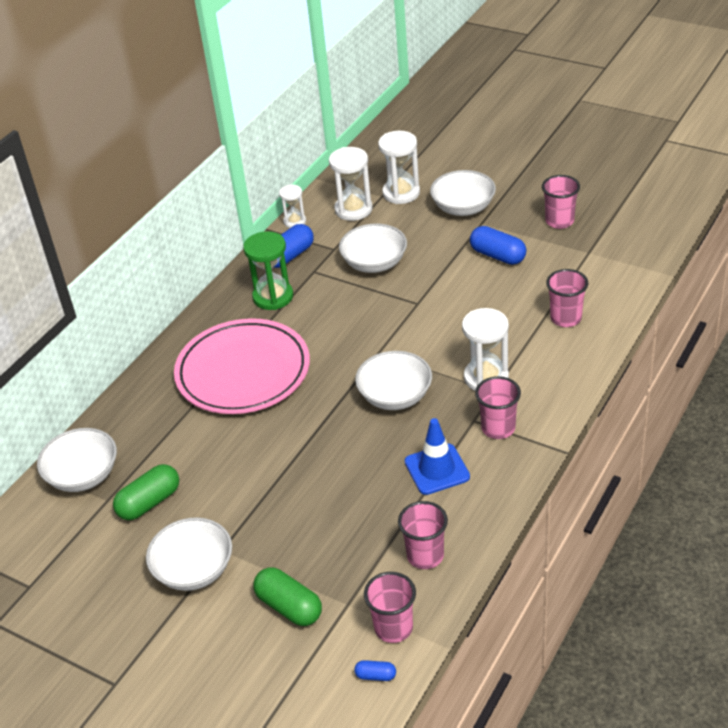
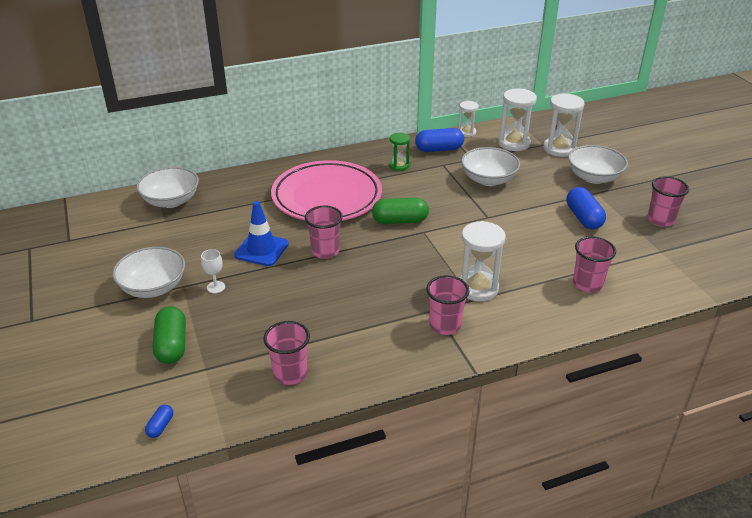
camera: 35 degrees right, 5 degrees down
(149, 502) = (182, 235): green capsule -> green capsule (400, 221)
(256, 529) = (216, 287): none -> white goblet
(273, 297) = (399, 166): green hourglass -> green hourglass, size x0.60
(375, 675) = (160, 426): blue capsule -> blue capsule turned 60 degrees clockwise
(393, 628) = (211, 404): pink cup -> pink cup (325, 251)
(395, 396) = (400, 263): white bowl -> none
(437, 469) = (369, 324): blue traffic cone -> blue traffic cone (261, 249)

